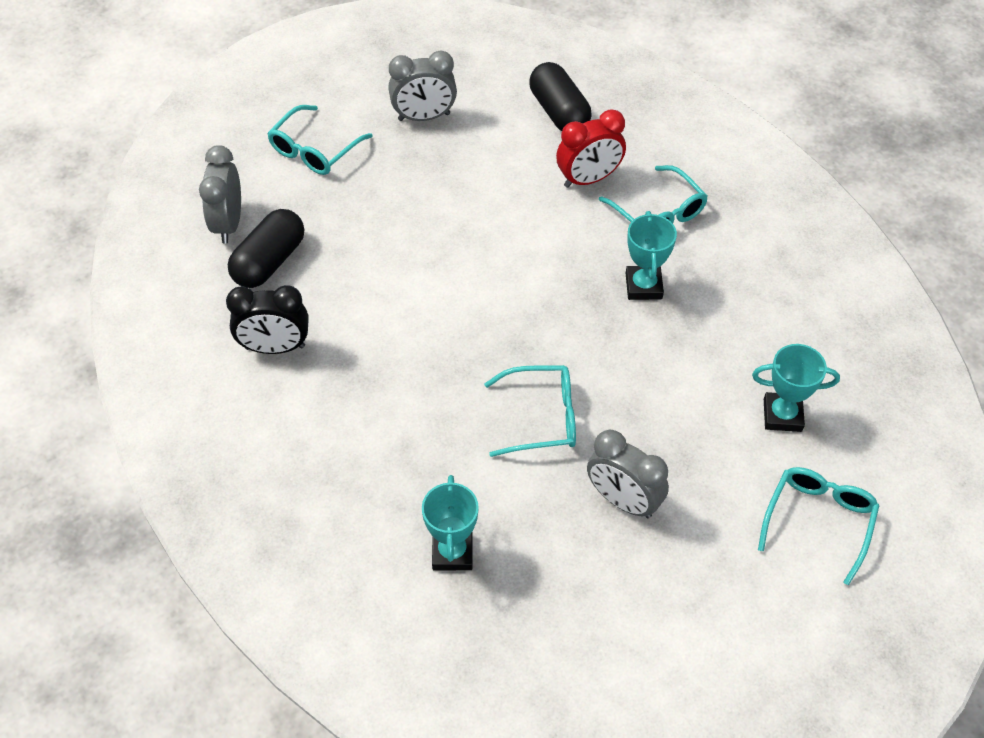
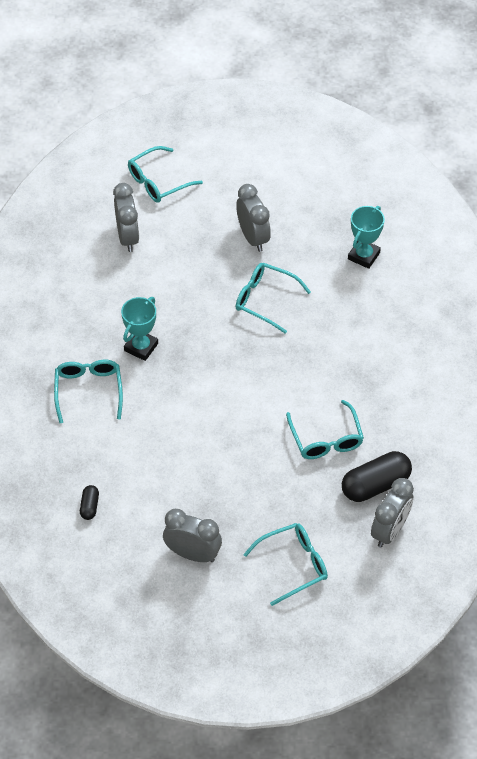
camera: 150 degrees left, 0 degrees up
(275, 347) = (402, 420): black clock -> none
(356, 285) = (326, 438): none -> turquoise glasses
(559, 112) = (89, 506): black capsule -> black capsule, size x0.49
(588, 179) = (113, 440): red clock -> none
(782, 415) = (127, 237): turquoise trophy -> grey clock

